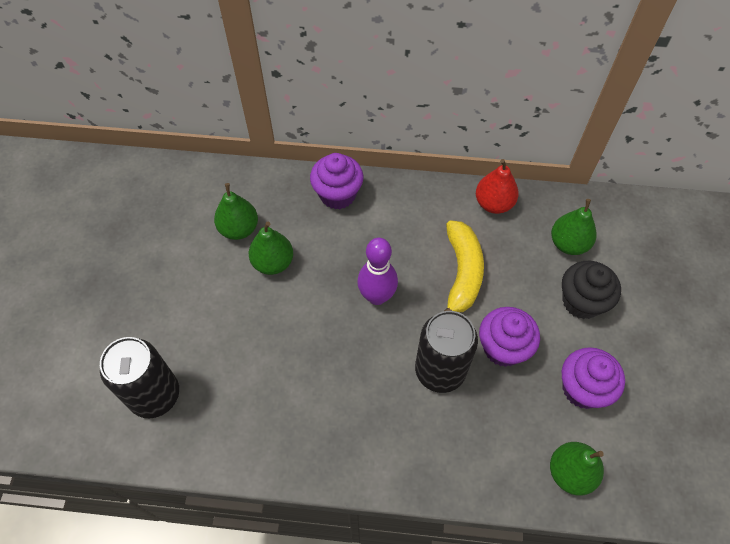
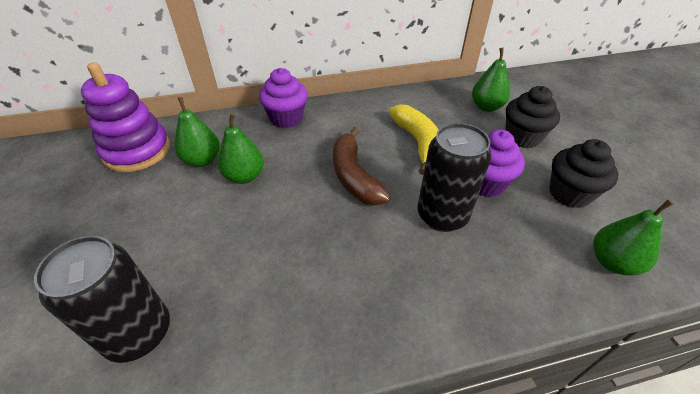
camera: 20 degrees left, 15 degrees down
(181, 197) = (137, 151): none -> purple stacking toy
(377, 296) = (354, 176): purple bowling pin -> brown banana
(493, 203) = (415, 97): red pear -> none
(582, 389) = (569, 193): purple cupcake -> black cupcake

